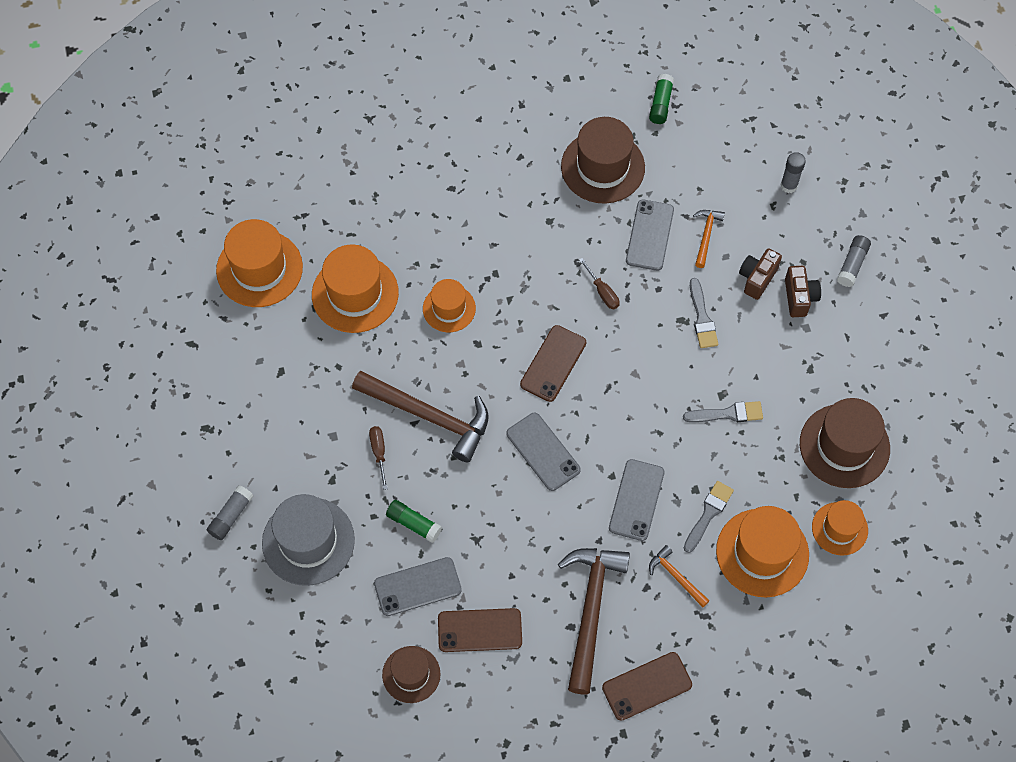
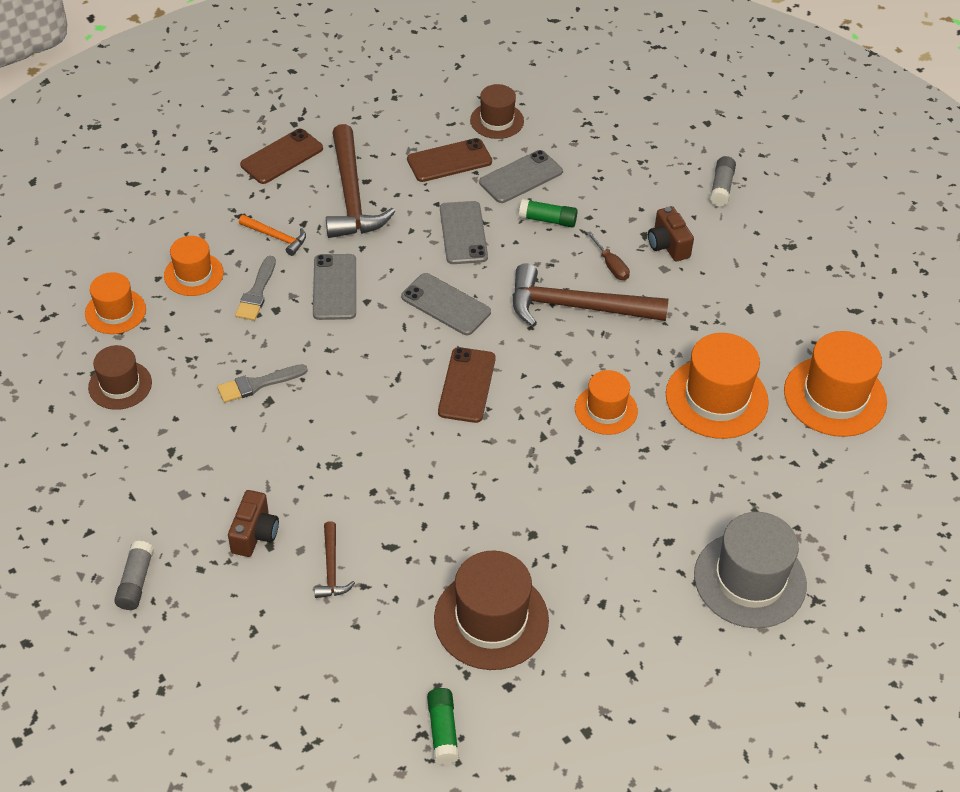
camera: 160 degrees right, 15 degrees down
(308, 541) = (639, 186): grey hat -> grey hat (750, 580)
(602, 292) = (438, 471): brown screwdriver -> none
(649, 235) = (402, 550): grey phone -> grey phone (463, 233)
(702, 318) = (311, 473): grey brush -> none
(706, 235) = (331, 568): orange hammer -> brown hammer
(762, 553) = (193, 274): orange hat -> orange hat, size x0.61
(789, 185) = (237, 662): grey glue stick -> none
(799, 297) = (197, 525): brown camera -> brown camera (668, 245)
(844, 446) = (120, 385): brown hat -> brown hat, size x0.61

